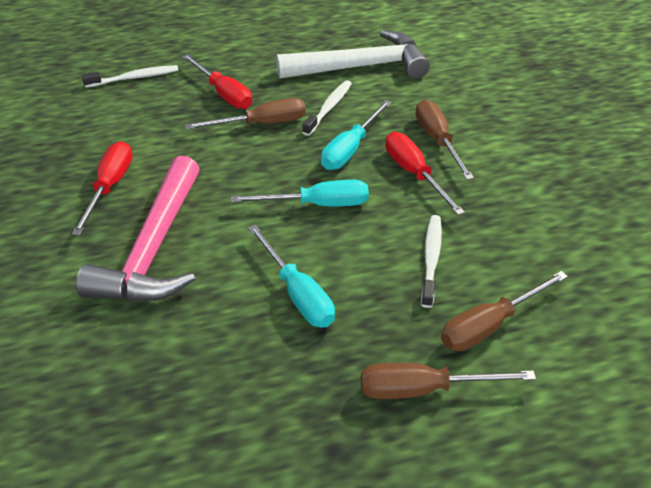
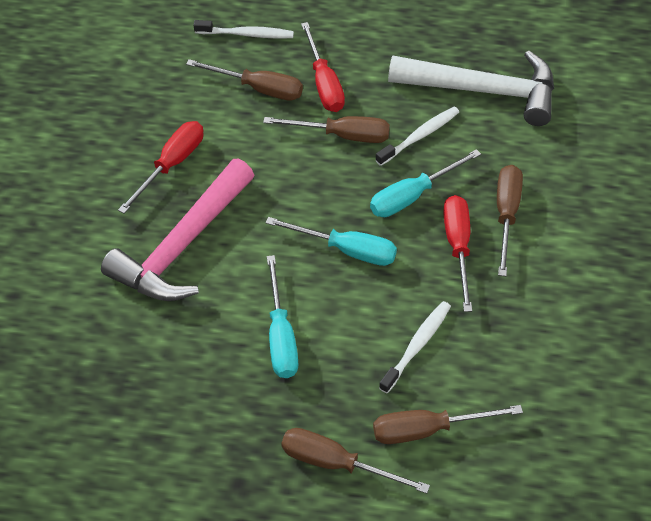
camera: 25 degrees right, 10 degrees up
(166, 111) = (258, 89): none -> brown screwdriver

